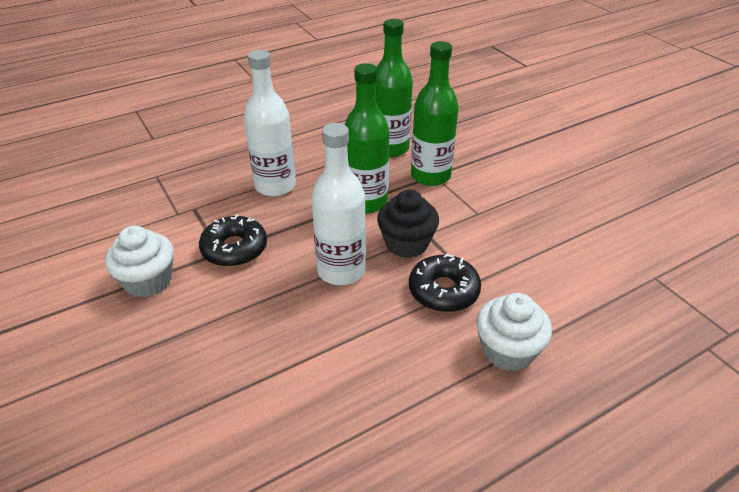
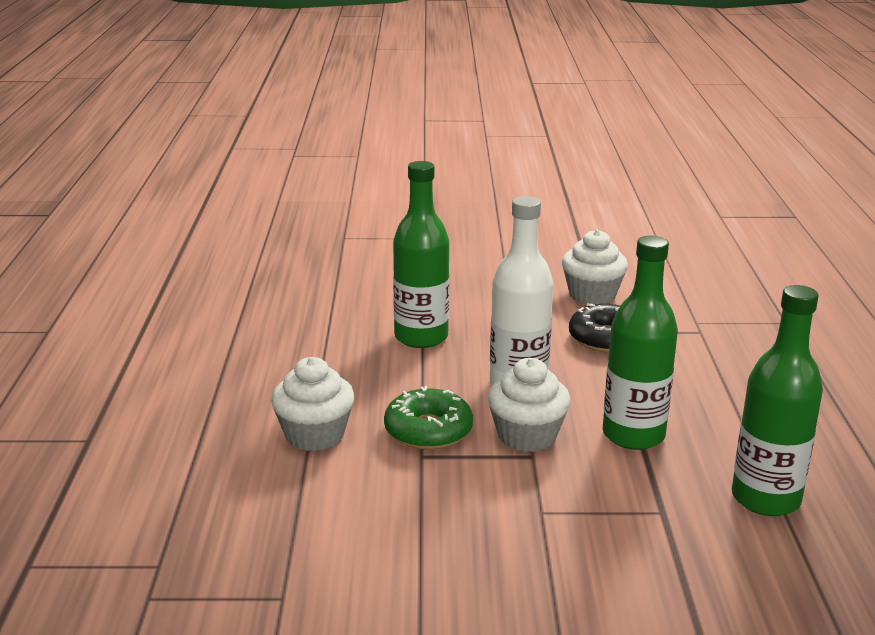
camera: 120 degrees right, 15 degrees down
(275, 186) = (715, 385): white bottle -> none
(406, 243) = (527, 436): black cupcake -> white cupcake
(430, 176) = (662, 507): green bottle -> green bottle (421, 337)
(443, 291) = (428, 431): black donut -> green donut

